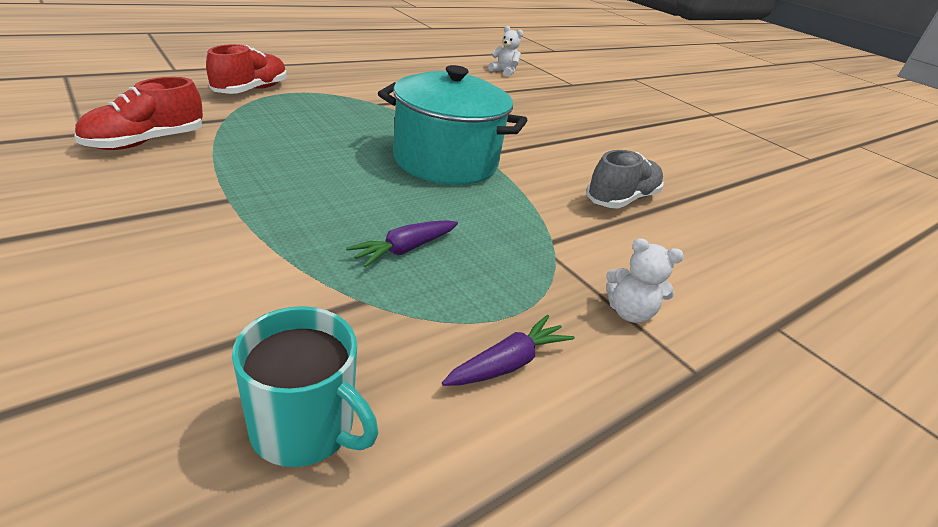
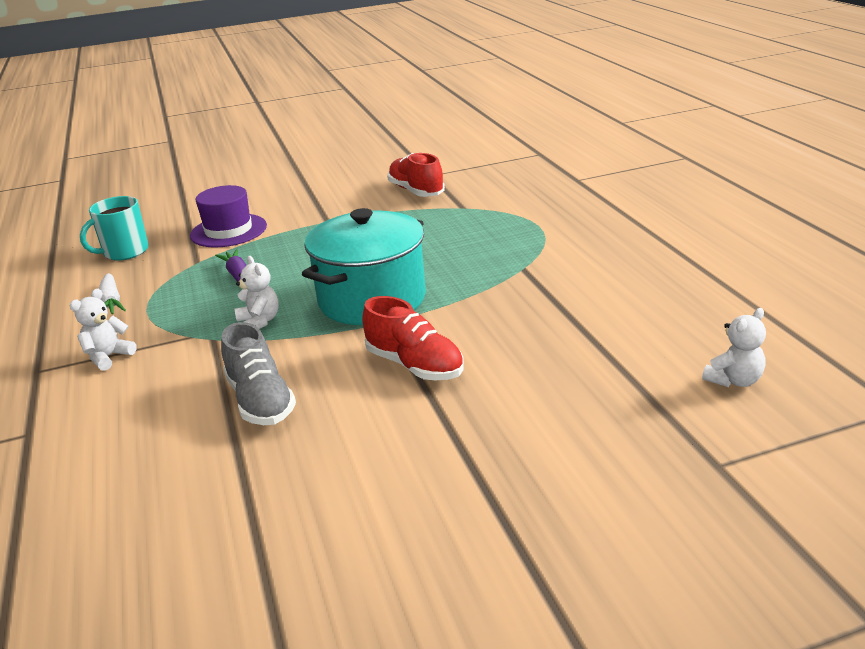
camera: 115 degrees right, 5 degrees down
(231, 291) = (228, 231): none -> purple hat
(251, 90) = (536, 210): red shoe -> red shoe (414, 365)
(508, 217) = (259, 322): none -> white teddy bear
(508, 363) = (111, 302): purple carrot -> white carrot

